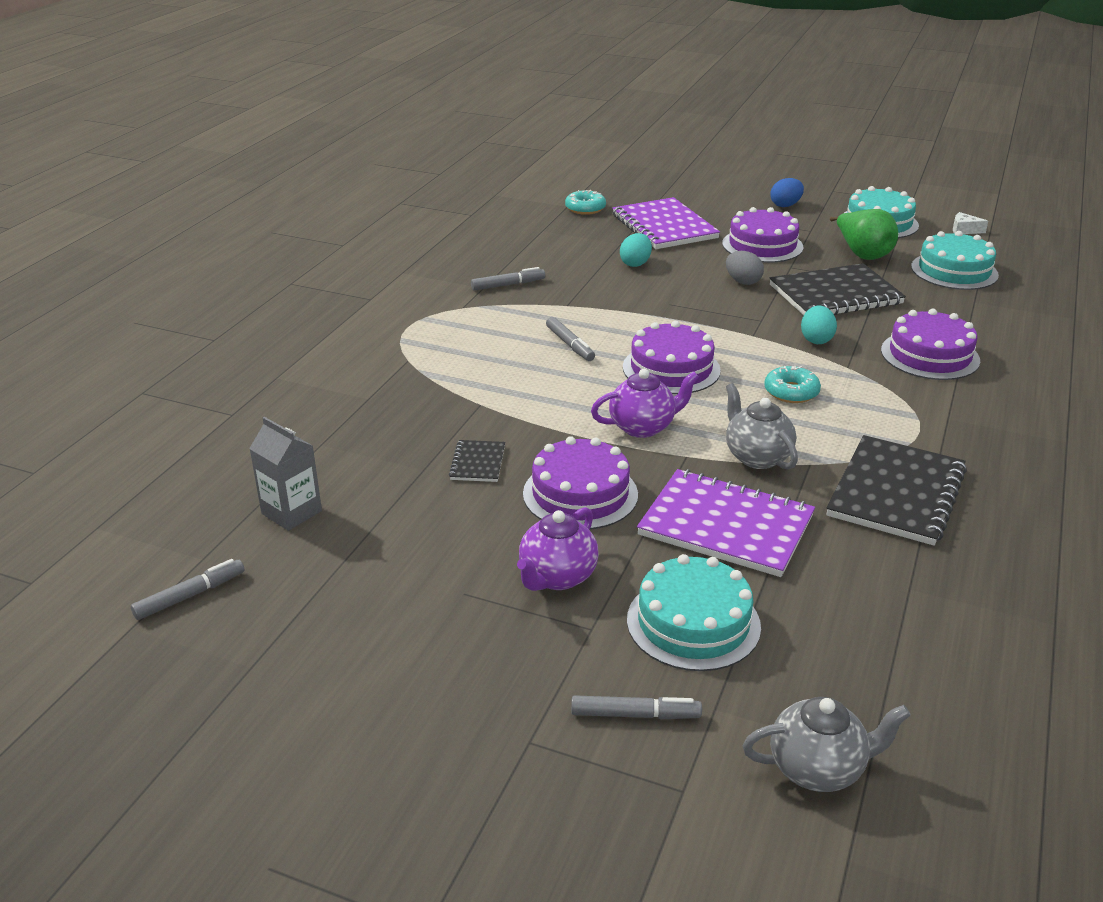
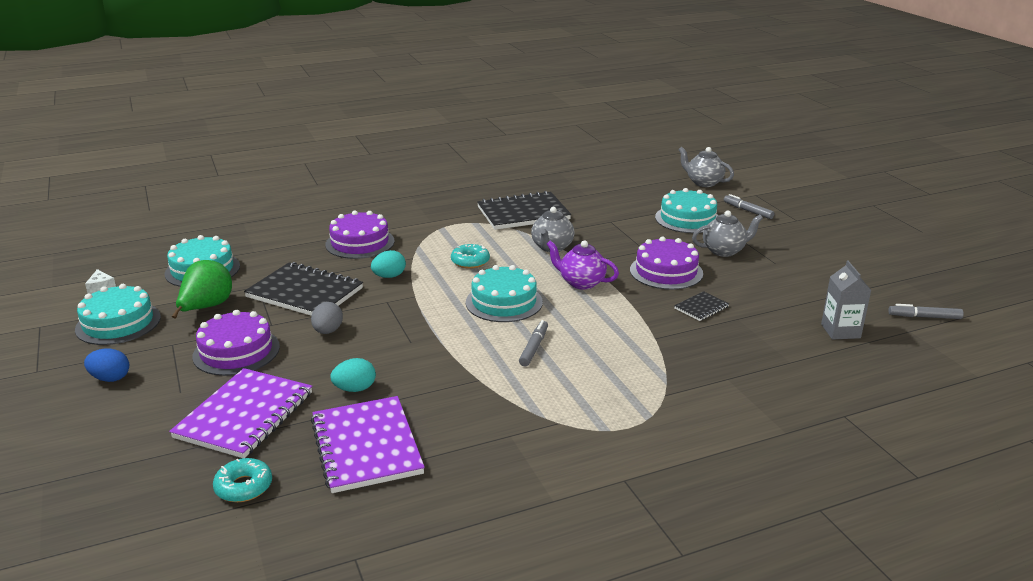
camera: 135 degrees left, 5 degrees down
(508, 285) = (487, 426): grey marker -> none
(557, 577) = (724, 251): purple teapot -> grey teapot
(671, 368) = (504, 302): purple cake -> turquoise cake
(726, 526) = (619, 234): purple notebook -> purple notebook (366, 446)

